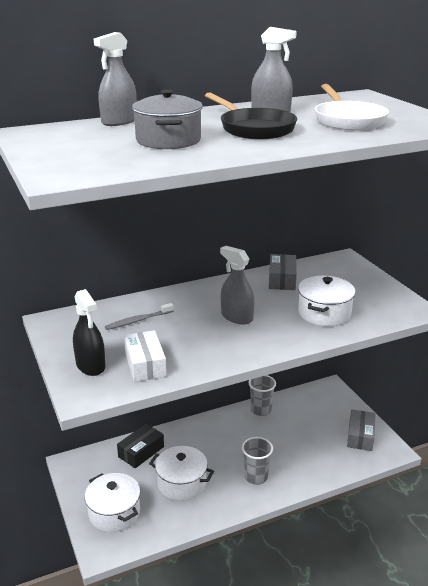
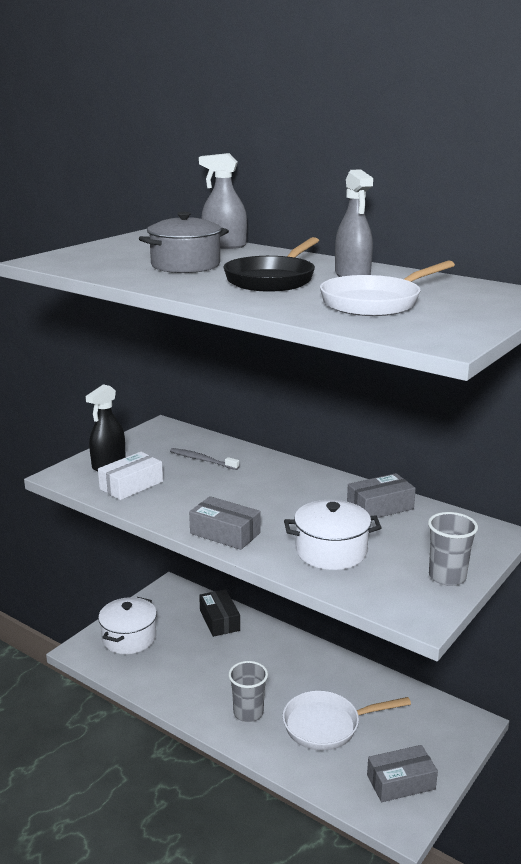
camera: 60 degrees right, 5 degrees down
(141, 451) = (219, 620): black box -> black box turned 60 degrees clockwise
(181, 483) = (197, 663): white pot -> none
(236, 317) = (263, 504): grey spray bottle -> none
(261, 410) = (363, 677): grey cup -> grey cup (447, 577)
(266, 344) = (225, 533): none -> grey box
(294, 445) = (327, 725): none -> white pan

